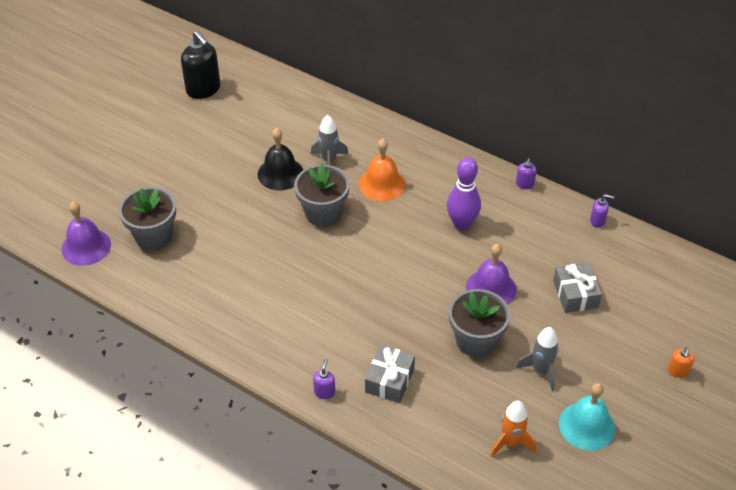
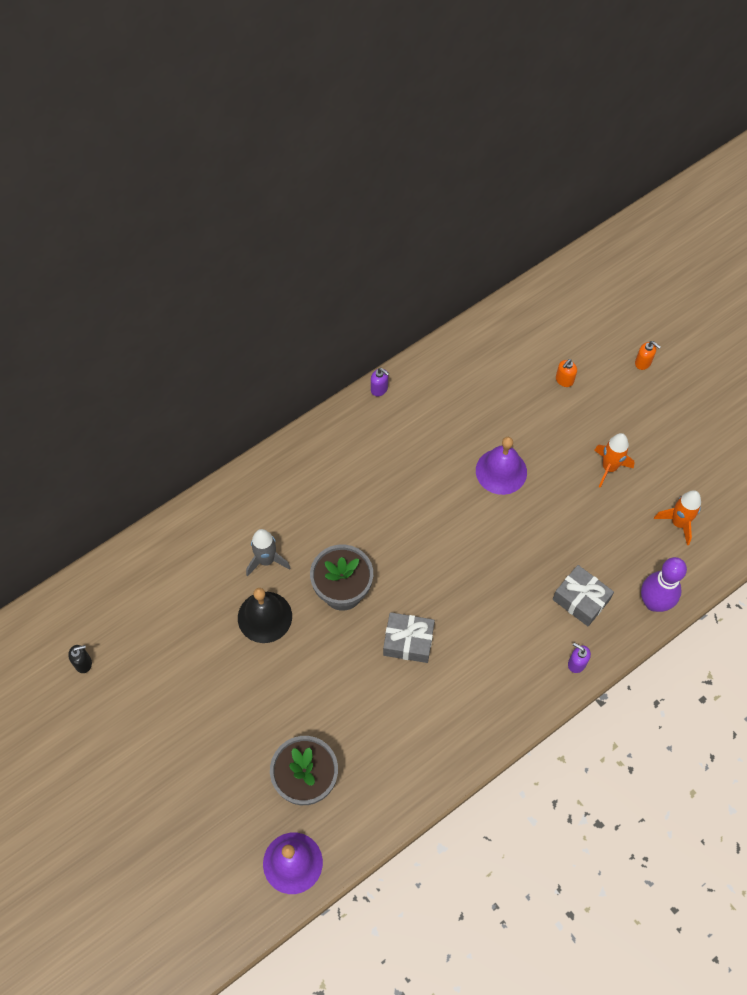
camera: 70 degrees left, 15 degrees up
(203, 89) = (83, 663): black soap dispenser -> black soap dispenser, size x0.47
(382, 184) = (324, 519): orange bell -> none
(462, 224) = (409, 465): purple bowling pin -> purple bowling pin (654, 603)
(475, 341) = (559, 508): grey flower pot -> none
(541, 370) = (609, 468): grey rocket -> orange rocket
(575, 294) = (533, 404): grey gift -> grey gift (408, 641)
(586, 426) = (678, 456): turquoise bell -> none
(597, 221) = (452, 348): purple soap dispenser -> none
(616, 312) = (564, 380): none -> orange soap dispenser

